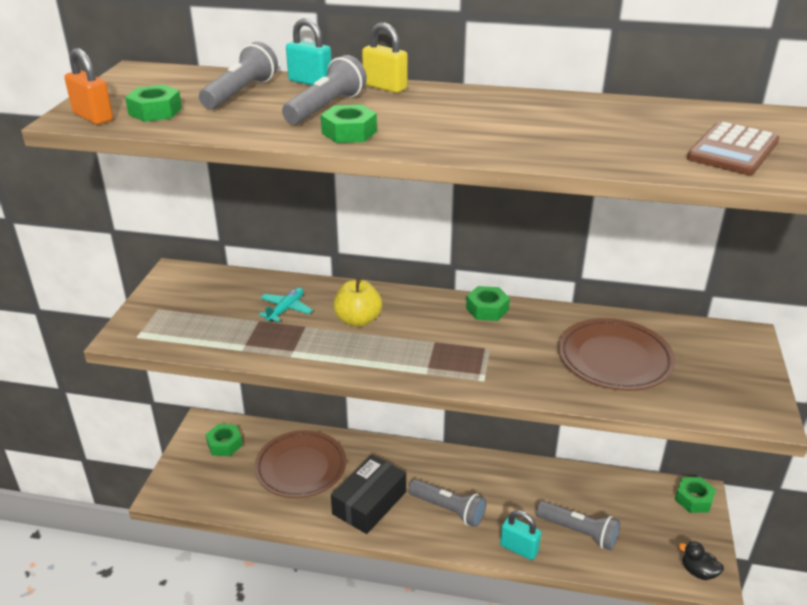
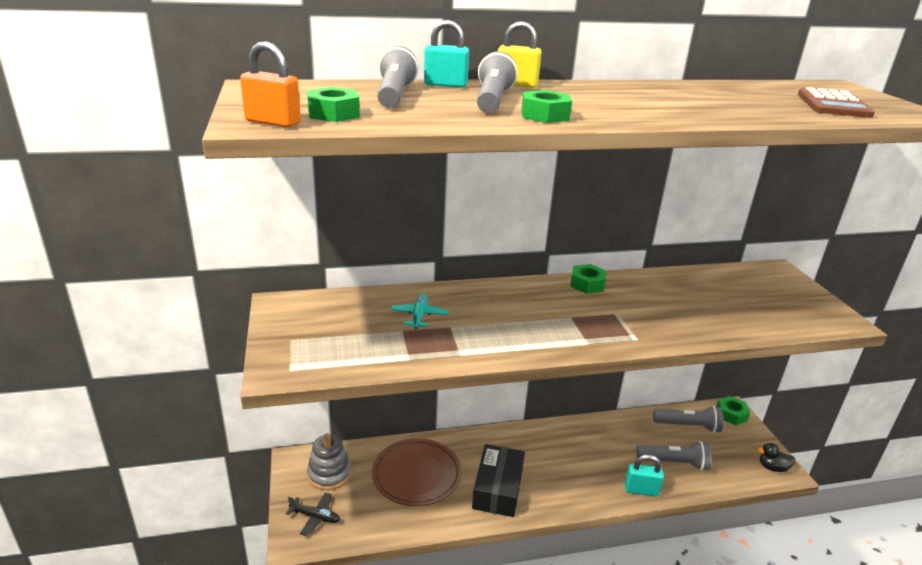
camera: 25 degrees left, 5 degrees down
(190, 479) = (315, 517): none -> black plane
(224, 444) = (329, 474): green nut -> grey stacking toy
(358, 320) = (492, 313): yellow apple -> none
(448, 509) = (566, 475): grey flashlight -> grey flashlight (688, 426)
(614, 359) = (713, 303): brown plate -> none

